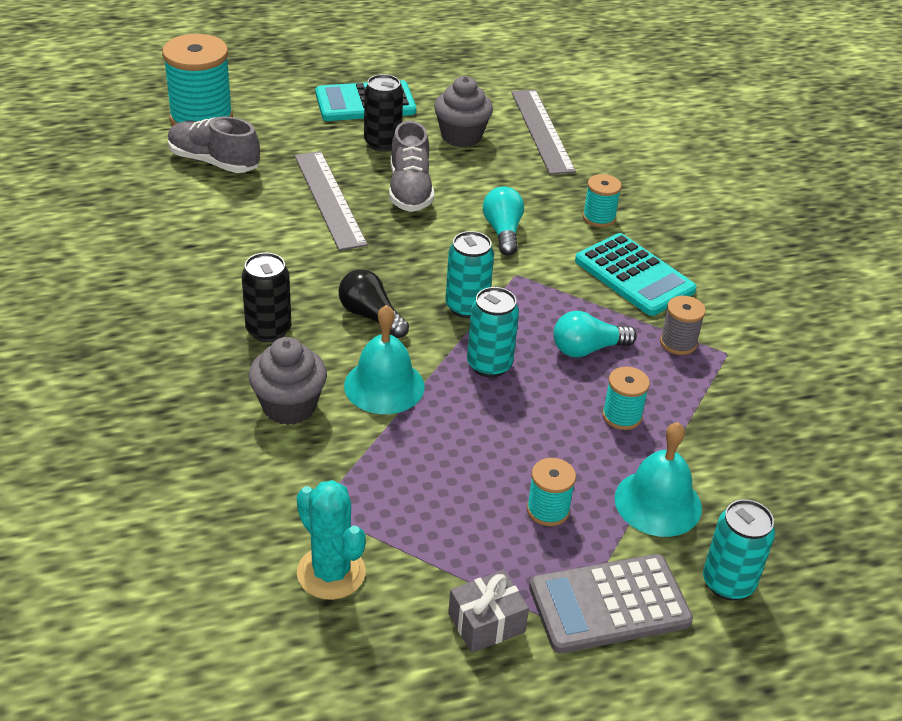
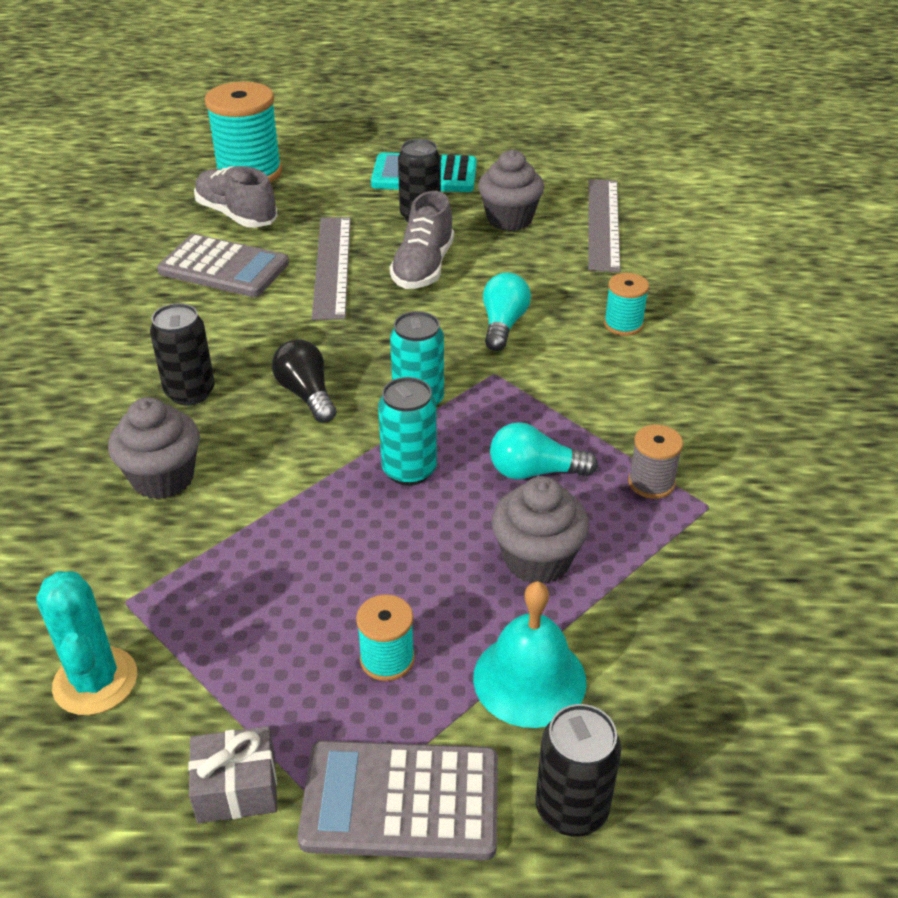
camera: 20 degrees right, 0 degrees up
(231, 214) = (223, 268): none -> grey calculator
(384, 386) = (278, 473): turquoise bell -> none
(622, 416) = (537, 560): turquoise spool -> grey cupcake
(634, 276) = (634, 395): turquoise calculator -> none
(728, 583) = (571, 809): turquoise can -> black can

